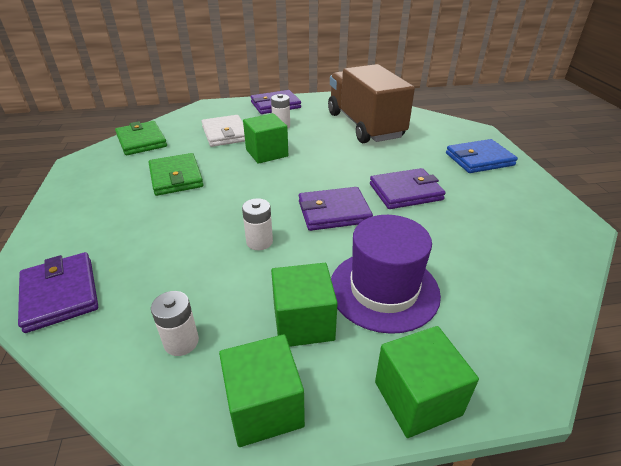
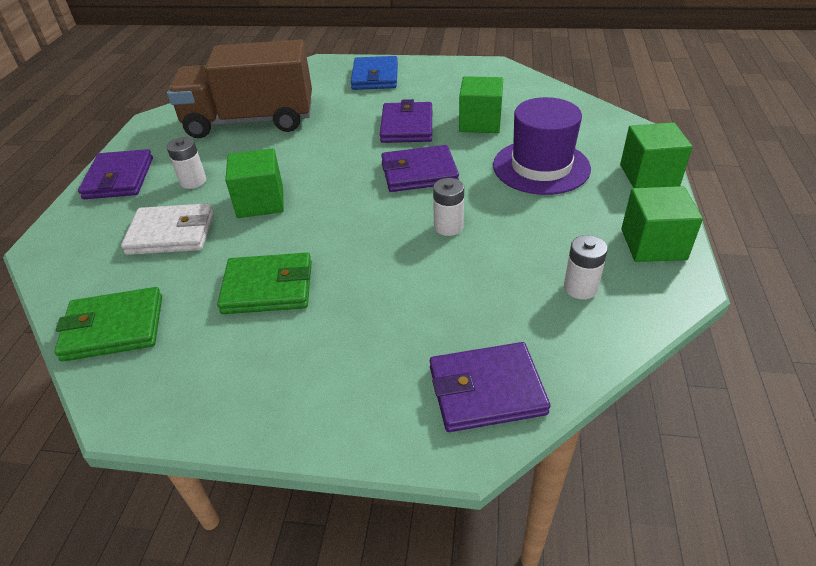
camera: 70 degrees left, 5 degrees up
(303, 322) = (570, 214): green cube -> green cube (480, 123)
(334, 212) = (419, 173): purple wallet -> purple wallet turned 75 degrees clockwise

